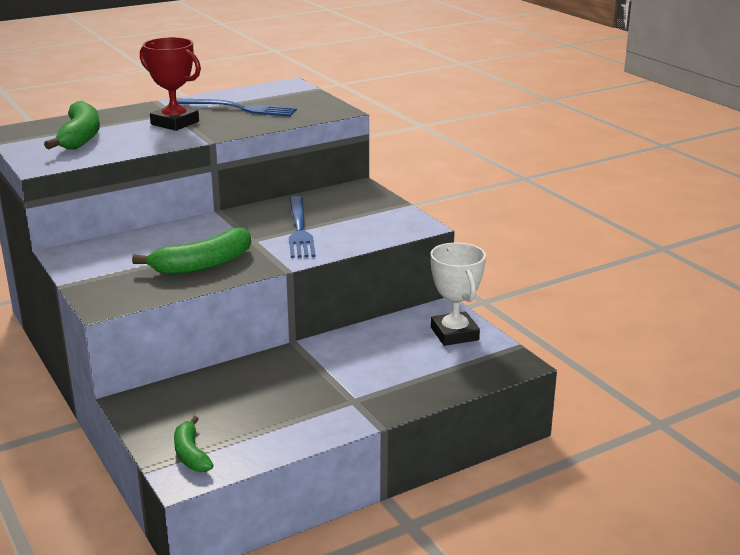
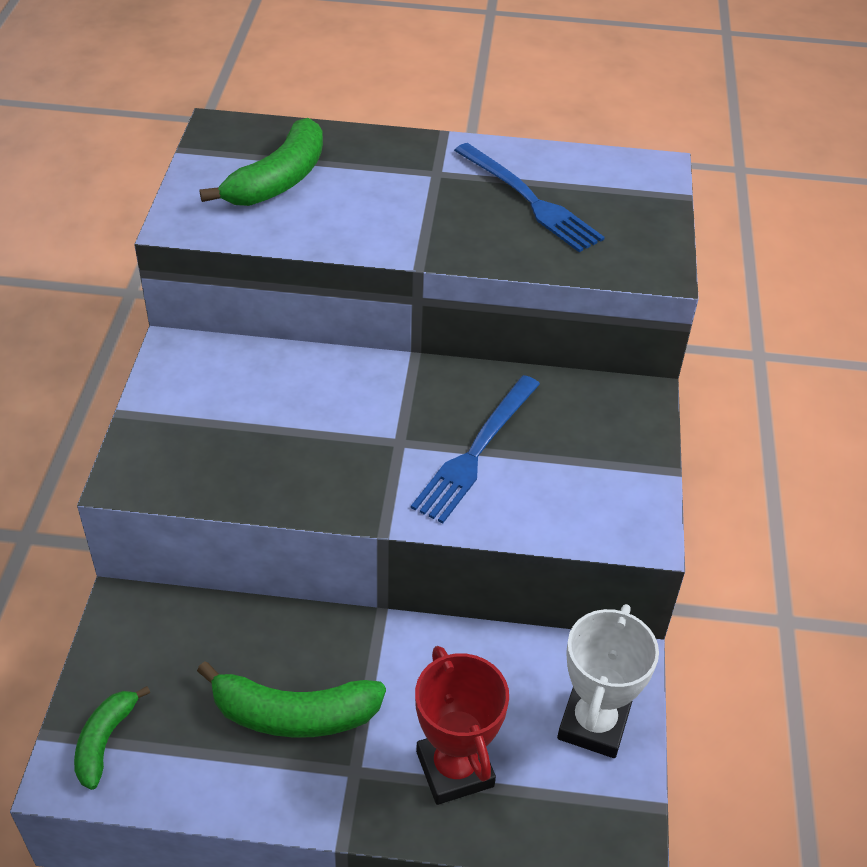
camera: 35 degrees right, 20 degrees up
(175, 123) = (417, 199): red trophy -> red trophy (455, 769)
(203, 265) = (297, 461): green banana -> green banana (293, 714)

